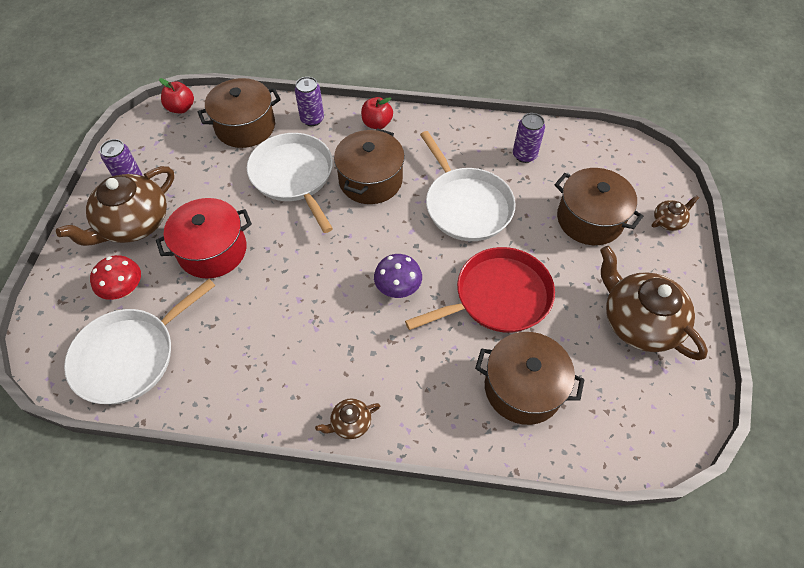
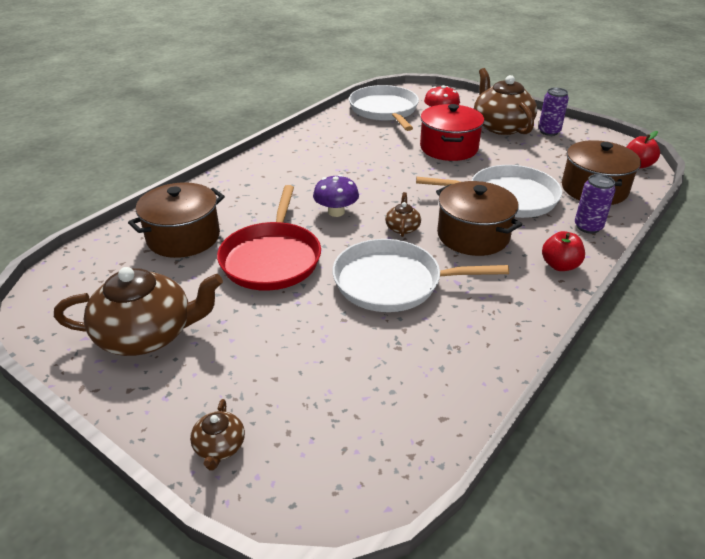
camera: 120 degrees right, 20 degrees down
(350, 423) = (253, 163): brown teapot -> brown teapot (402, 228)
(524, 155) = (435, 362): purple can -> none
(589, 219) = (292, 368): brown pot -> none

